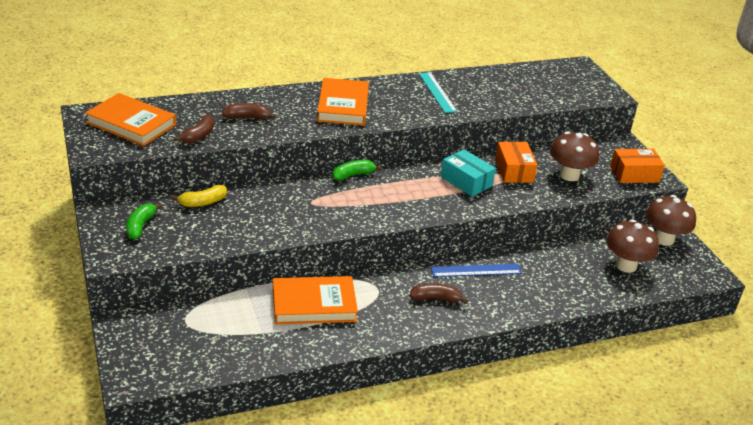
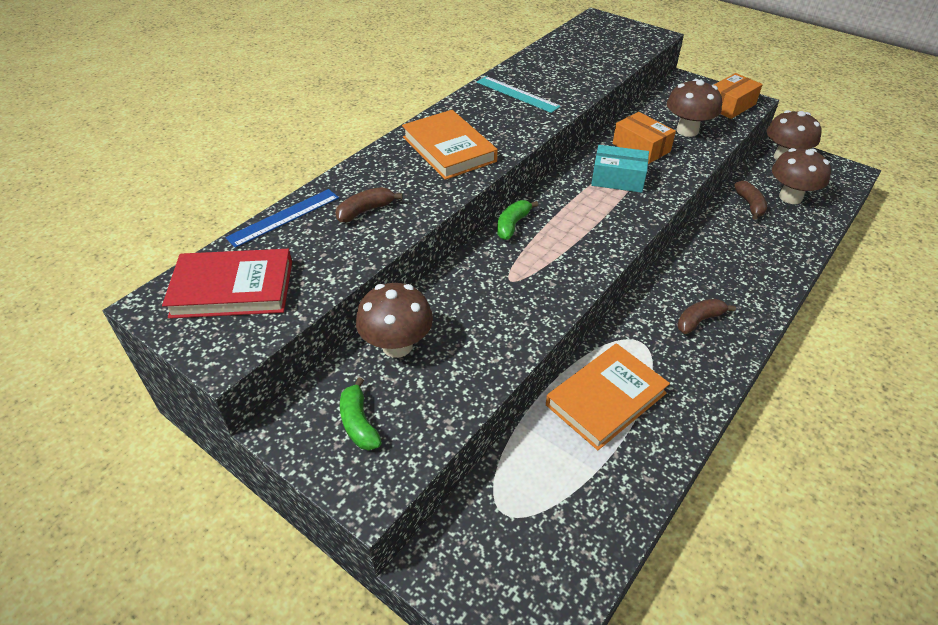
camera: 30 degrees left, 10 degrees up
(131, 124) = (232, 289): orange book -> red book
(199, 136) = (336, 262): brown banana -> brown banana (750, 205)
(203, 202) = (397, 345): yellow banana -> brown mushroom
(476, 270) = (694, 269): blue ruler -> blue ruler (284, 217)

